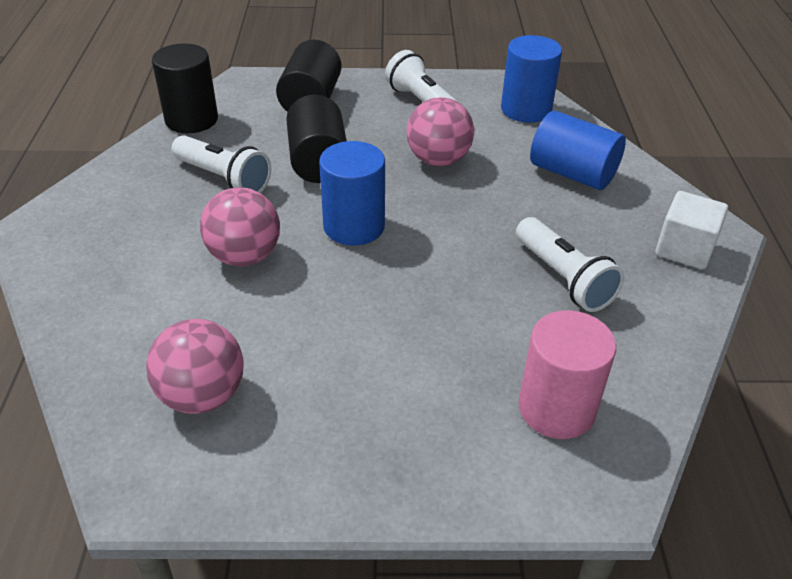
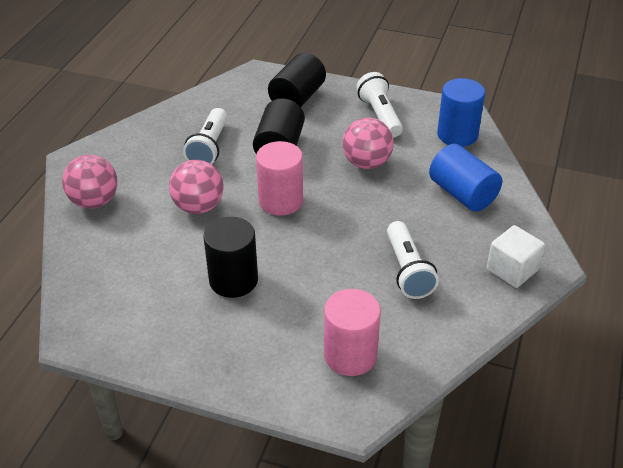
camera: 20 degrees right, 0 degrees up
(191, 120) = (207, 98): black cylinder -> black cylinder (233, 280)
(202, 395) = (134, 291): pink ball -> pink ball (94, 201)
(224, 178) = (209, 148): white flashlight -> white flashlight turned 45 degrees clockwise
(354, 226) = (280, 201): blue cylinder -> pink cylinder

